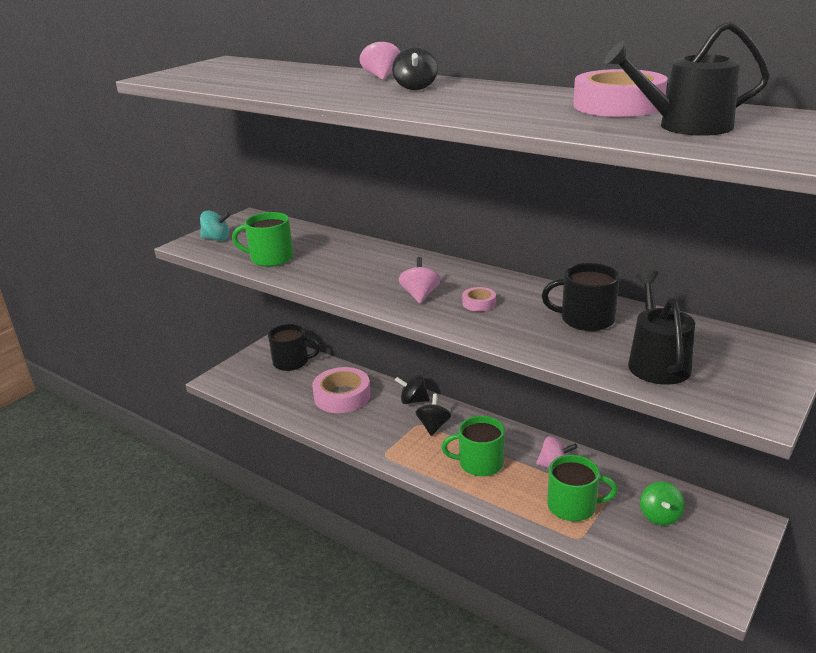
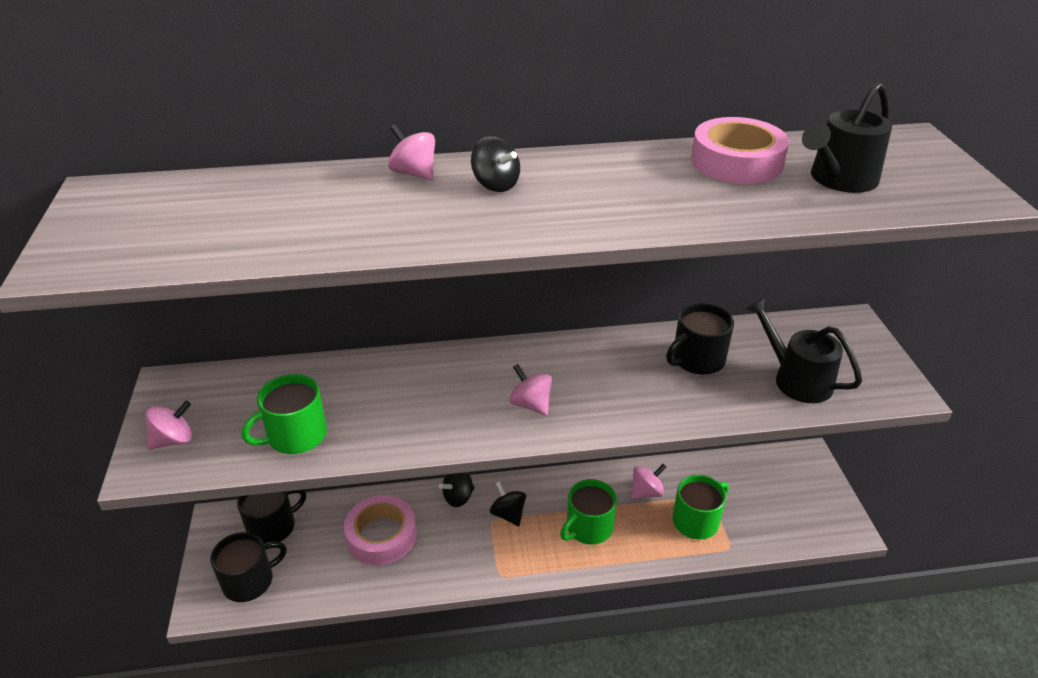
camera: 45 degrees left, 10 degrees up
(216, 239) = (174, 440): turquoise spinning top -> pink spinning top
(249, 381) = (249, 581): none -> black mug
(479, 303) = (594, 386): pink tape -> none
(660, 516) = (756, 489): green spinning top -> none

